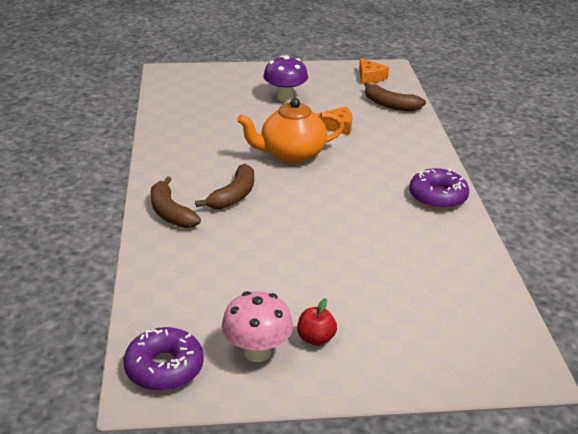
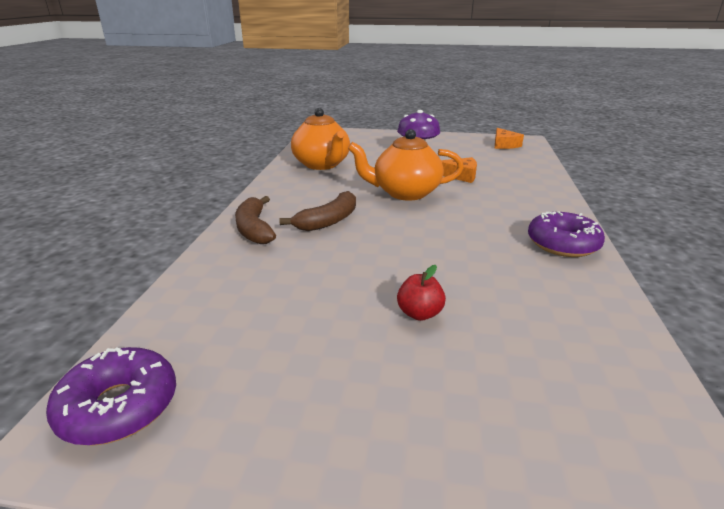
camera: 15 degrees right, 5 degrees down
(193, 124) = (322, 165): none -> orange teapot
(257, 351) = (258, 404): pink mushroom -> none
(316, 338) = (350, 398): red apple -> red apple (419, 313)
(390, 105) = (520, 164): brown banana -> none

